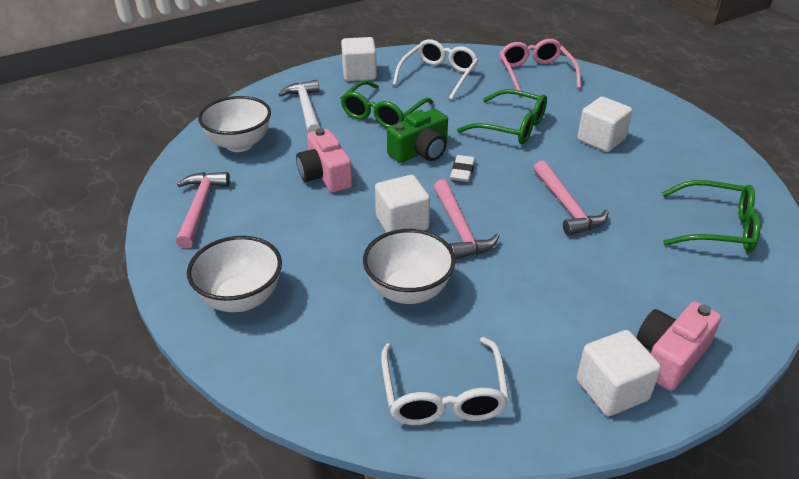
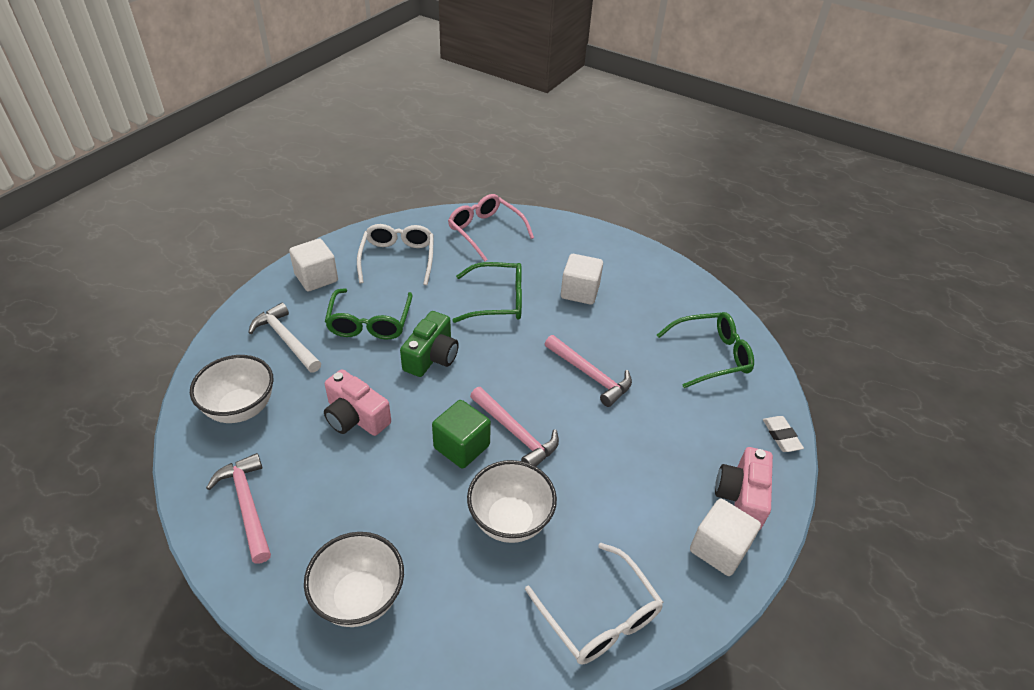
camera: 30 degrees left, 5 degrees up
(402, 223) = (461, 446): white cube -> green cube
(462, 171) = (482, 367): white eraser -> white eraser (781, 436)

